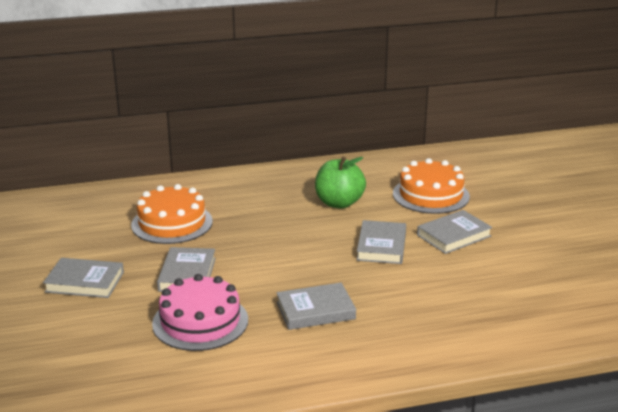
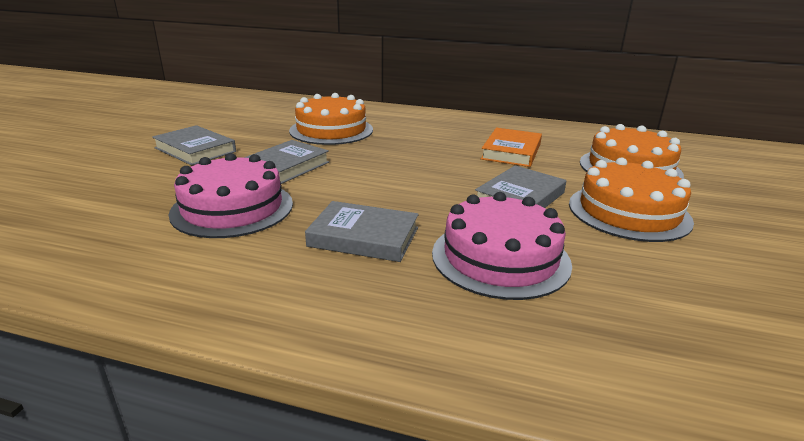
camera: 30 degrees right, 0 degrees up
(339, 203) = (511, 151): green apple -> orange book
(407, 295) = (500, 257): none -> pink cake
(454, 236) = (628, 212): grey book -> orange cake

